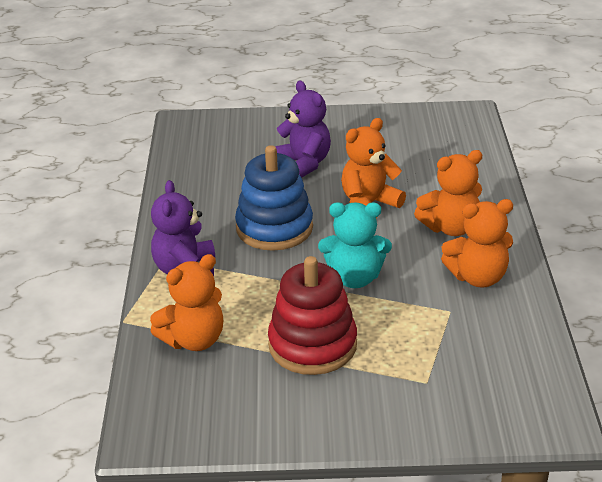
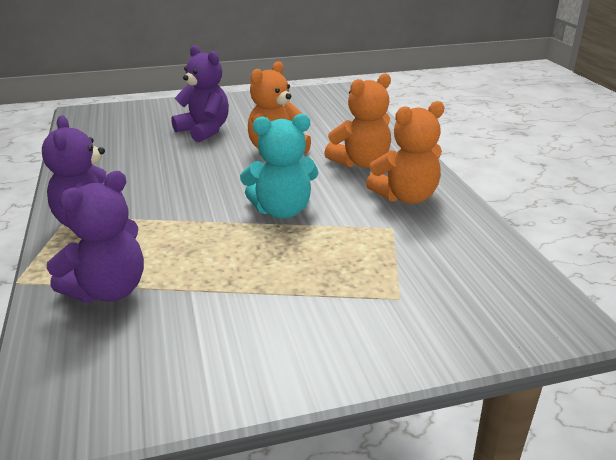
camera: 15 degrees left, 5 degrees down
(194, 340) = (108, 290): orange teddy bear -> purple teddy bear
(274, 228) = (186, 179): blue stacking toy -> none
(312, 345) = (254, 278): red stacking toy -> none

